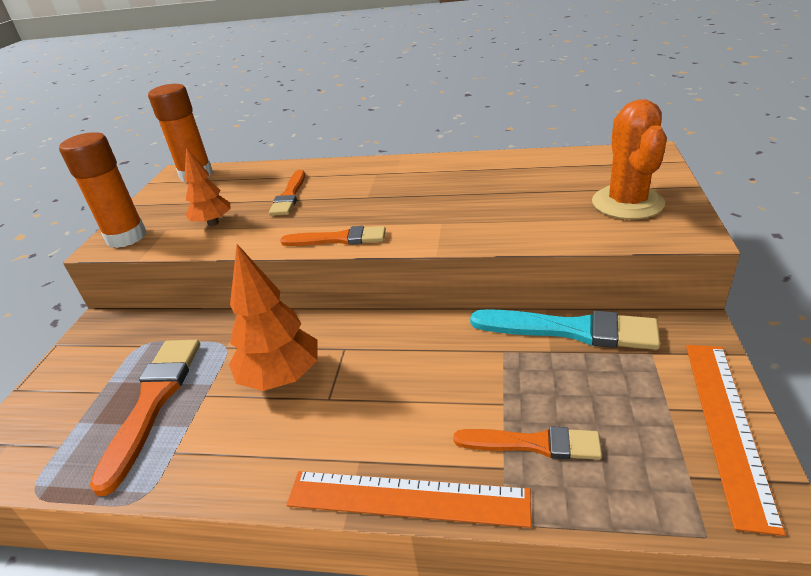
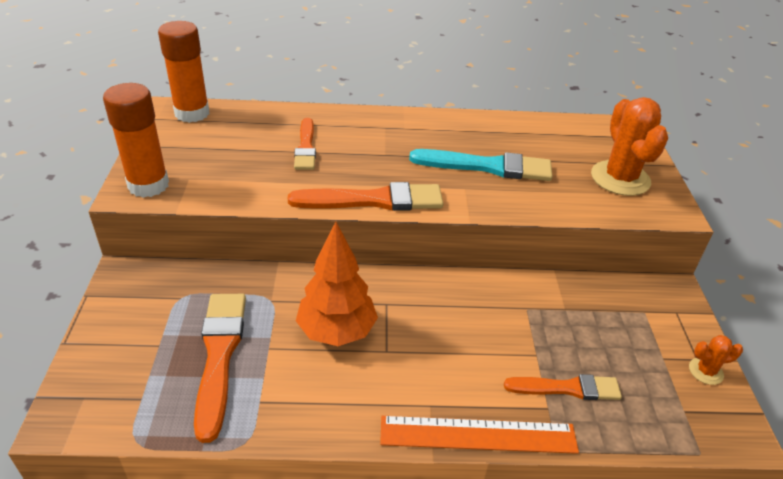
camera: 15 degrees left, 5 degrees up
(213, 223) = (237, 174): orange tree -> none
(338, 239) = (374, 200): orange brush -> orange brush, size x1.55
(571, 330) = (578, 290): turquoise brush -> turquoise brush (487, 166)
(727, 425) = (705, 371): orange ruler -> orange cactus

